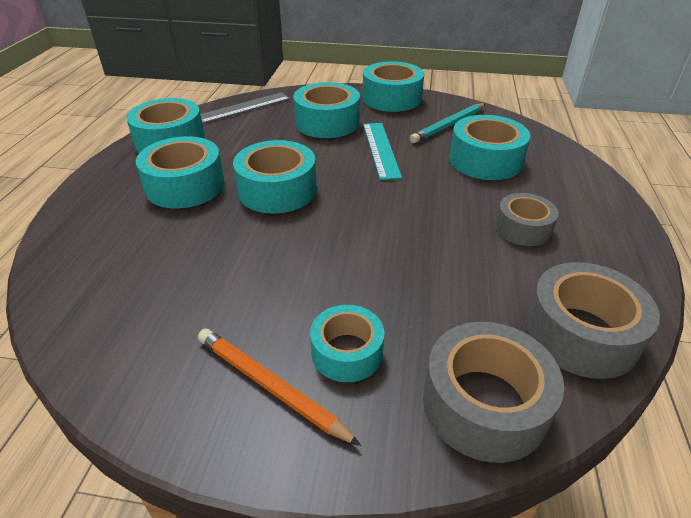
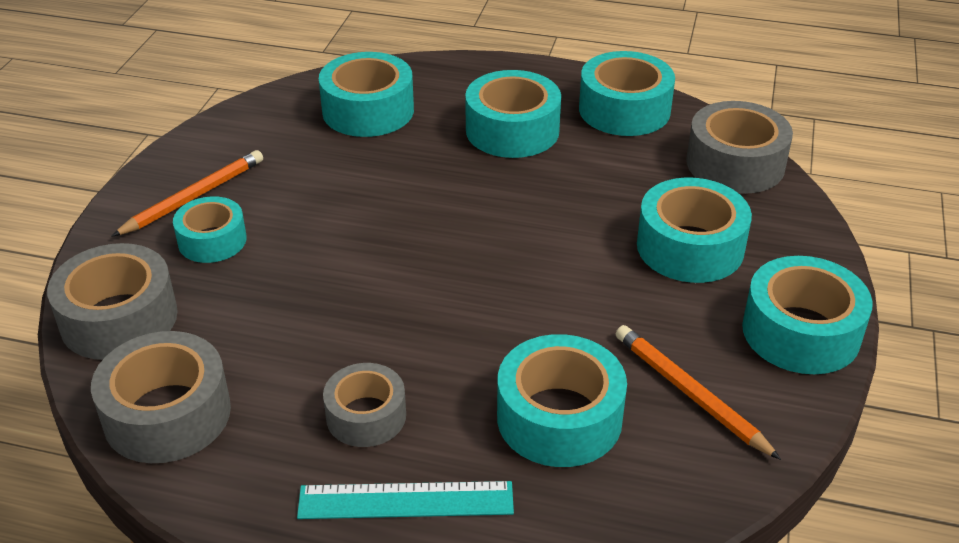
camera: 95 degrees right, 0 degrees up
(243, 108) = (735, 164): grey ruler -> grey tape
(277, 190) = (494, 198): turquoise tape -> turquoise tape (368, 110)
(380, 149) = (598, 298): turquoise ruler -> turquoise ruler (406, 500)
(448, 125) = (689, 393): turquoise pencil -> orange pencil

